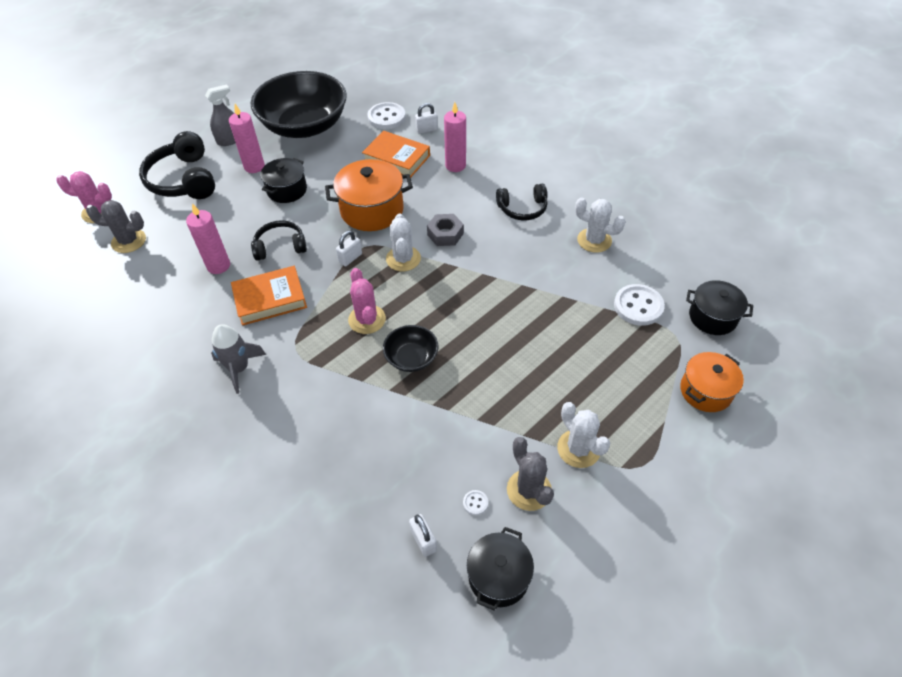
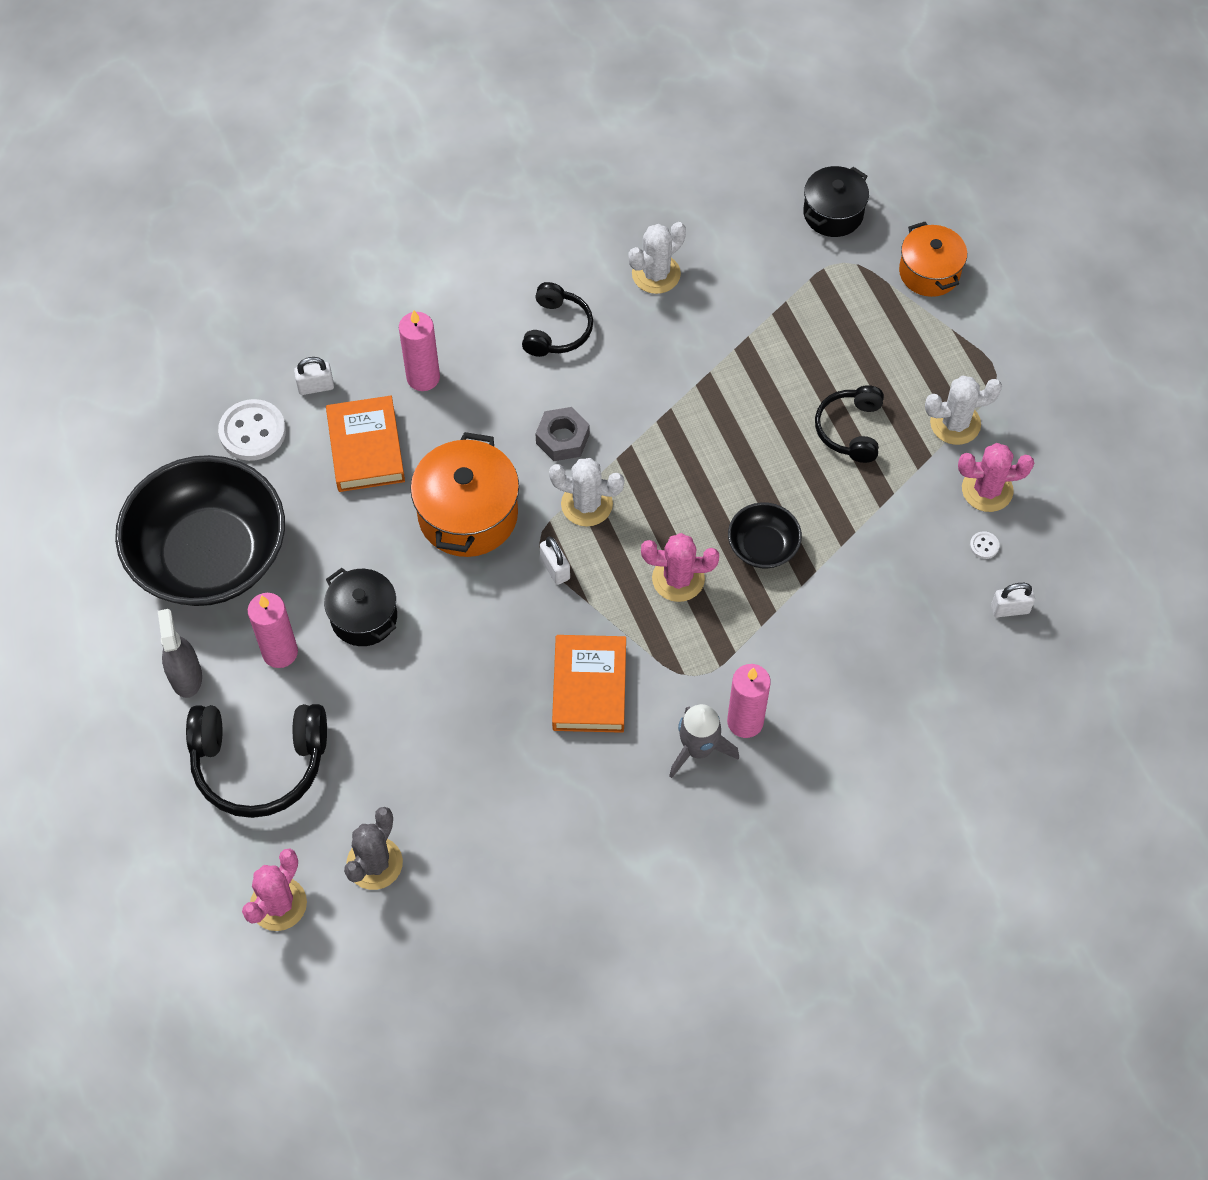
camera: 70 degrees left, 10 degrees up
(218, 266) = (491, 743): pink candle -> pink candle (745, 722)
(280, 246) = (488, 653): black headphones -> black headphones (850, 429)
(397, 158) = (366, 448): orange book -> orange book turned 60 degrees counterclockwise
(426, 130) = (316, 387): white padlock -> white padlock turned 75 degrees clockwise
(498, 576) = (1072, 553): black pot -> none
(529, 490) = (987, 490): grey cactus -> pink cactus
(638, 306) = (785, 278): white button -> none

